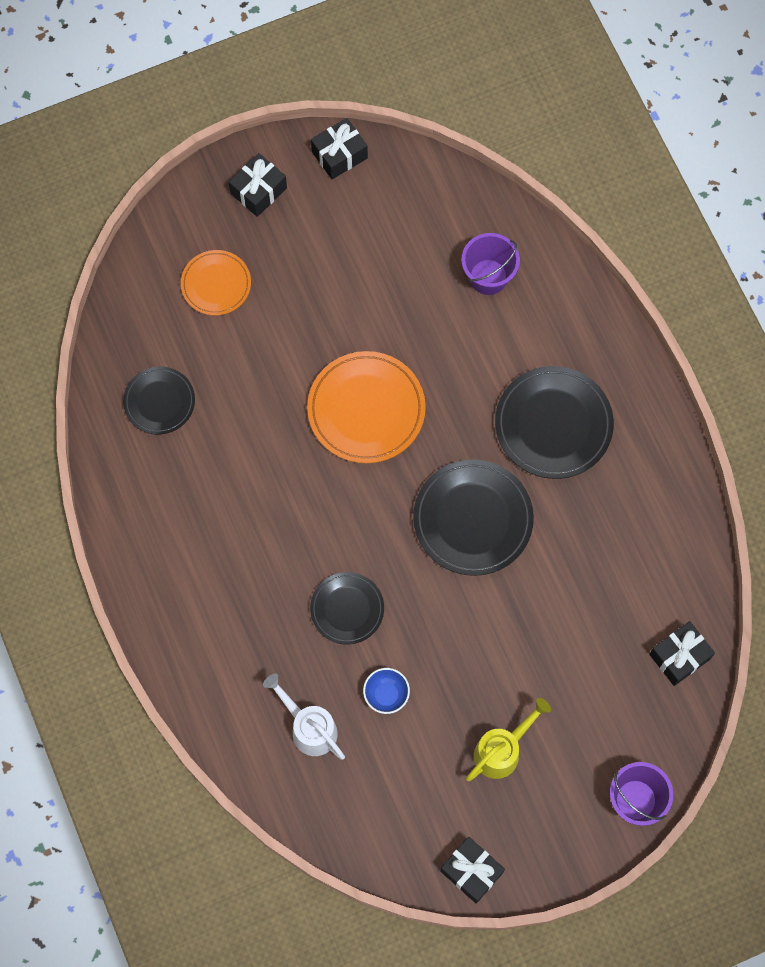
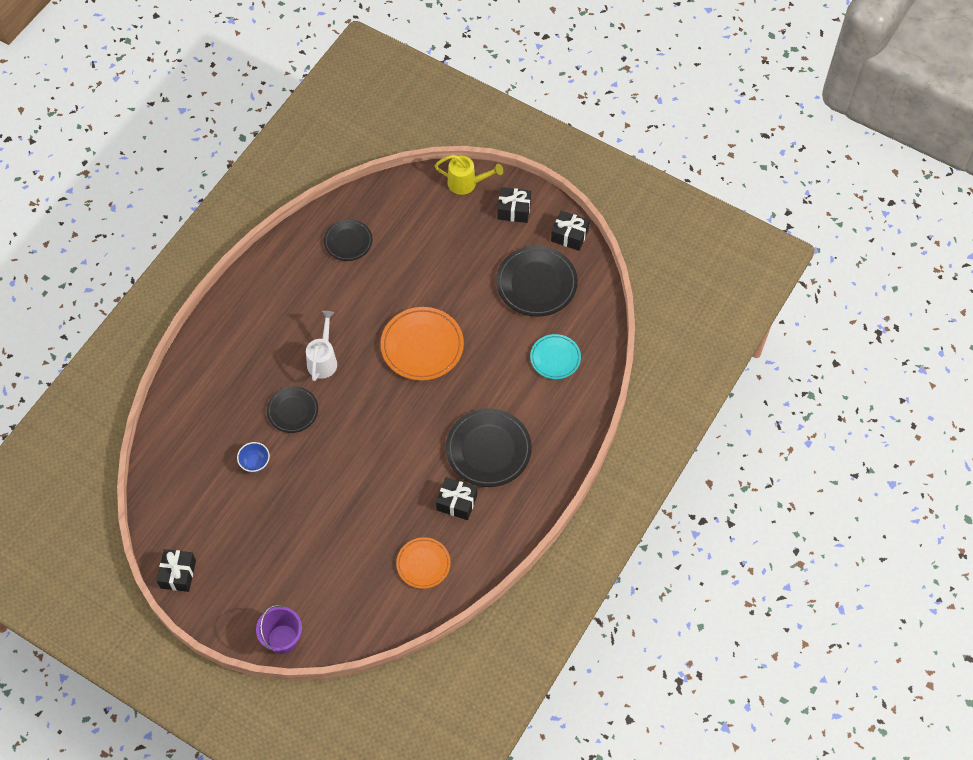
camera: 55 degrees right, 10 degrees down
(216, 284) = (440, 225): orange plate -> orange plate (423, 564)
(309, 728) = (208, 435): white watering can -> white watering can (323, 360)
(473, 519) = (396, 443): black plate -> black plate (536, 283)
(488, 277) = (555, 358): purple bucket -> turquoise plate
(502, 750) = (263, 545): yellow watering can -> yellow watering can (466, 183)
(679, 656) = (391, 609): black gift -> black gift (457, 502)

